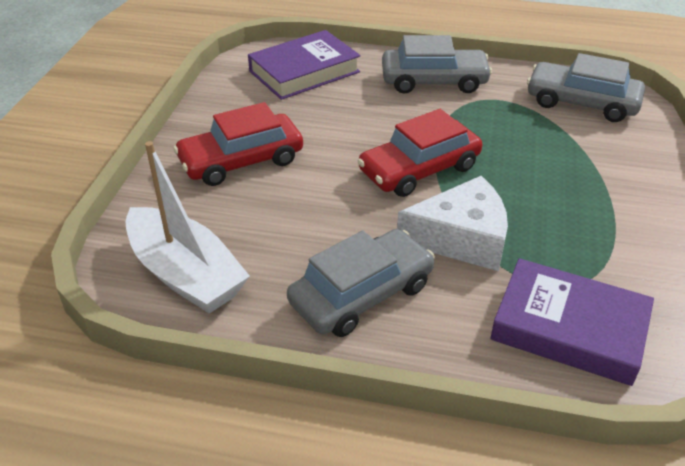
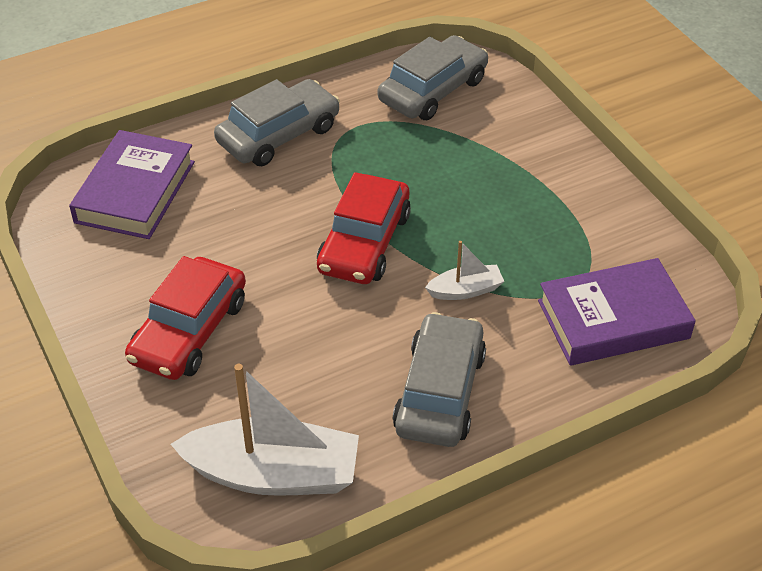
camera: 40 degrees left, 5 degrees up
(461, 238) = (465, 290): white cheese -> white boat
(582, 102) = (433, 90): grey car -> grey car turned 150 degrees clockwise

